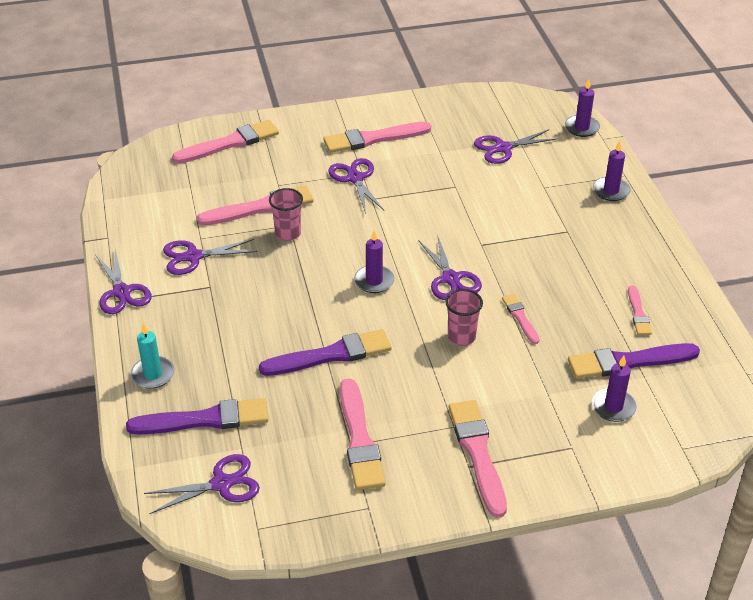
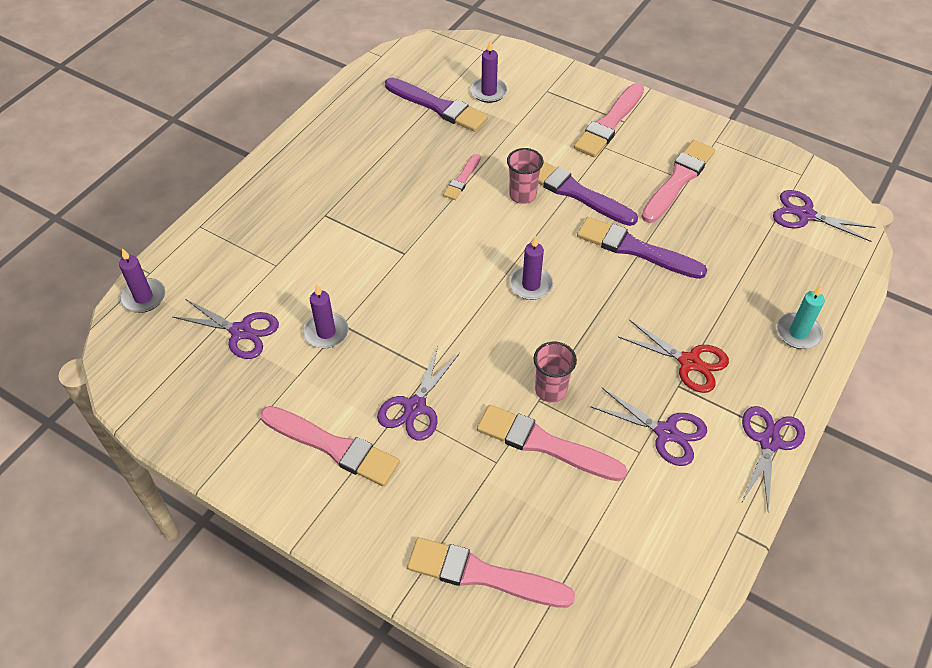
camera: 135 degrees left, 10 degrees up
(204, 419) = (782, 267): purple brush -> purple brush (576, 192)
(215, 304) = (689, 362): none -> red scissors
(451, 279) = (469, 242): purple scissors -> none
(611, 191) = (235, 221): purple candle -> purple candle (326, 332)
(638, 313) = (381, 127): pink brush -> none

